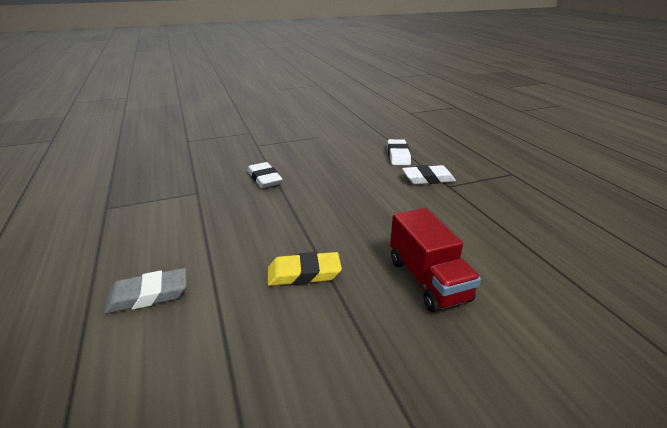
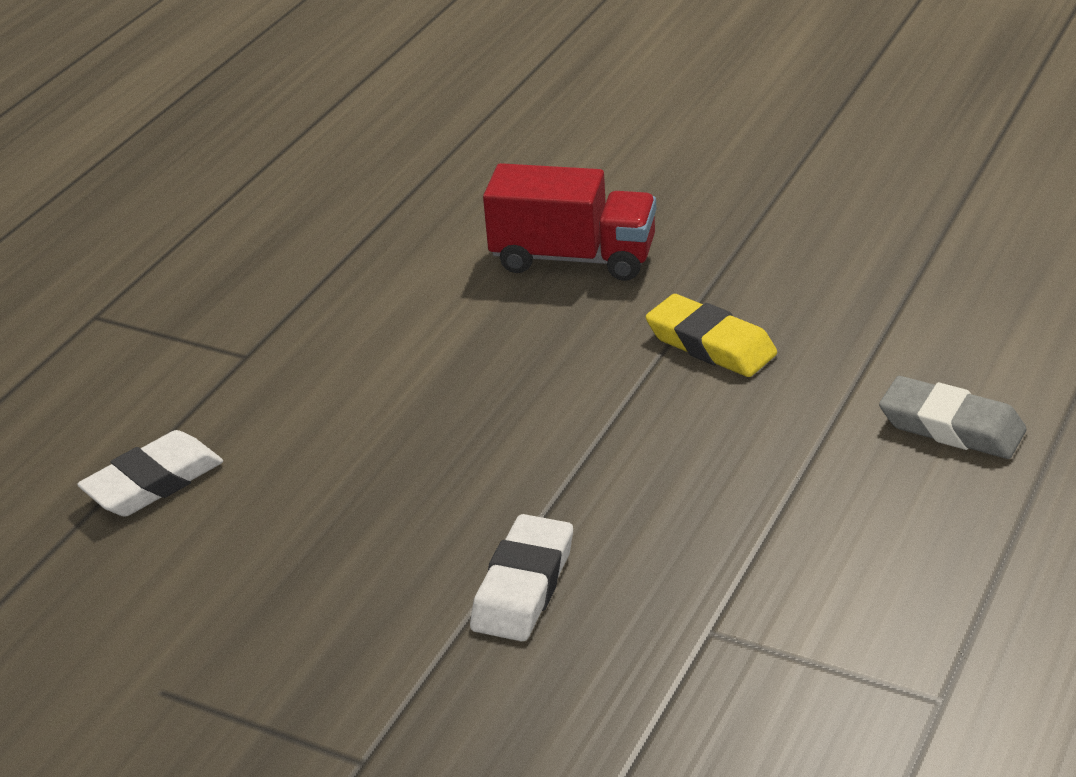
camera: 130 degrees left, 5 degrees up
(427, 280) = (573, 258): red truck -> red truck turned 75 degrees clockwise
(428, 179) = (242, 389): white eraser -> none

